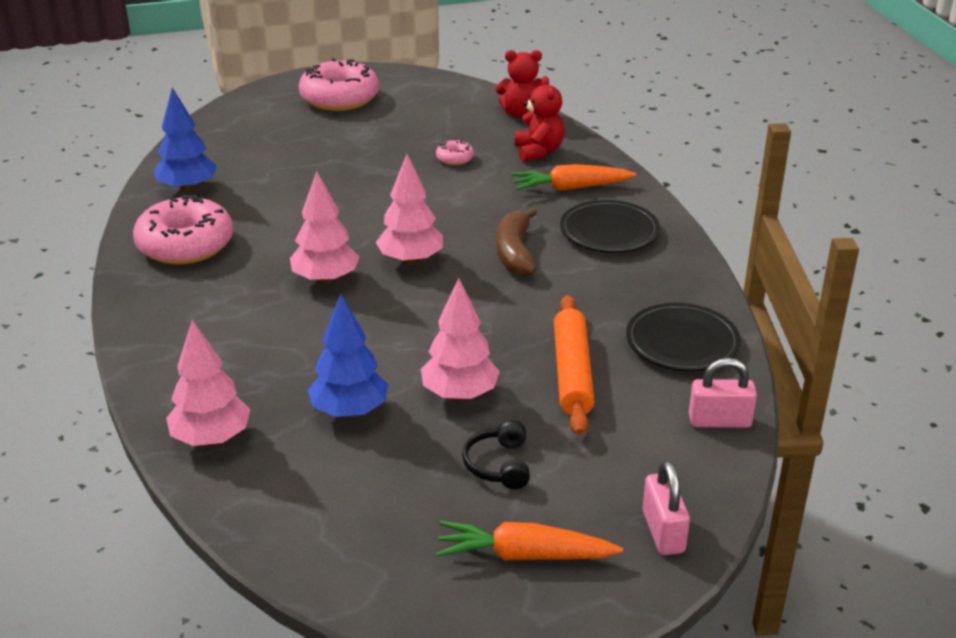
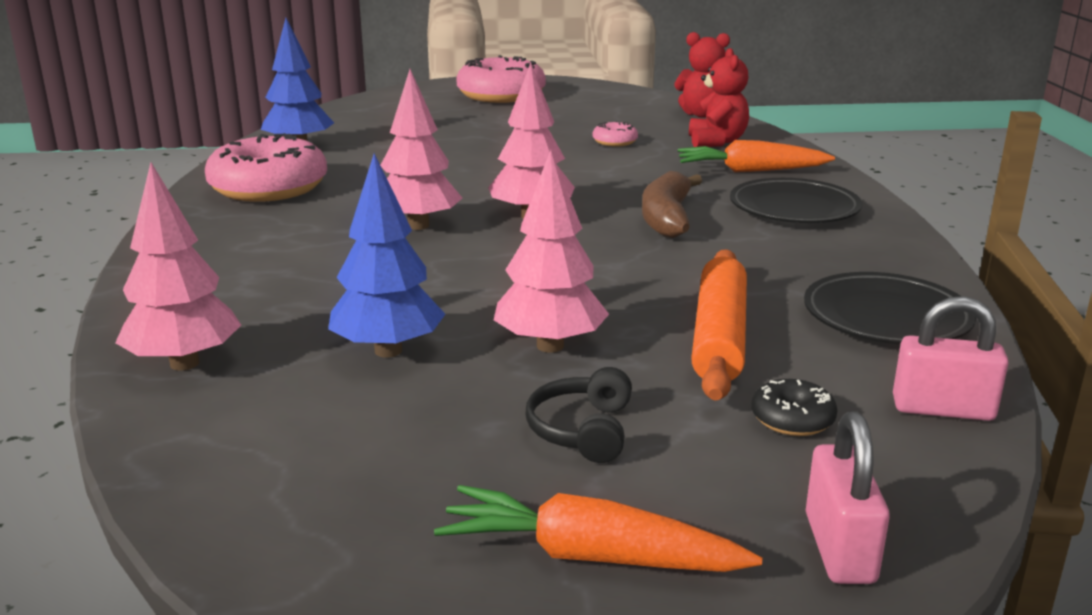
camera: 10 degrees right, 10 degrees down
(628, 440) = (792, 419): none -> black donut

